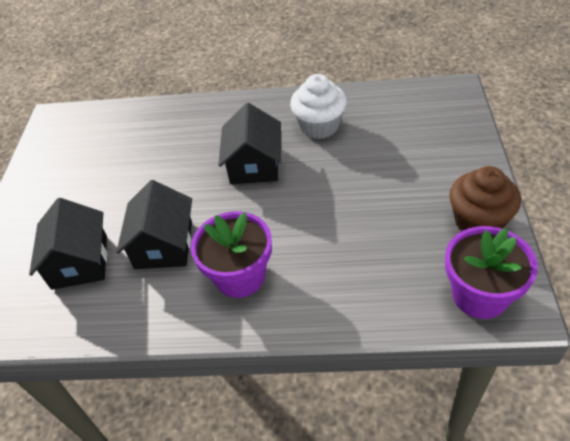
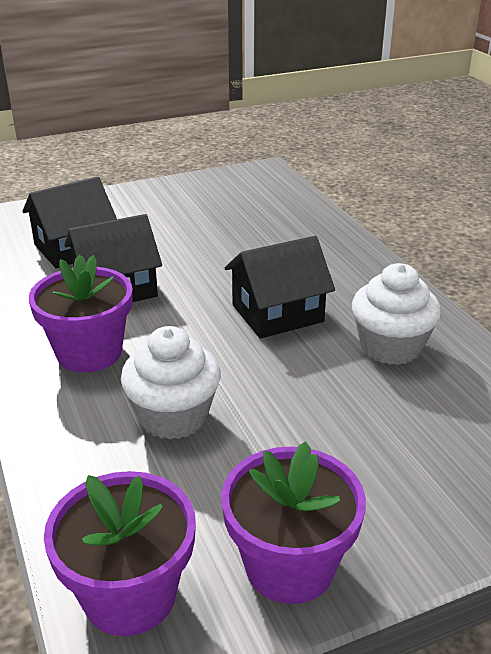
camera: 60 degrees right, 15 degrees down
(336, 243) = (173, 416): none -> white cupcake
(478, 221) = (289, 565): brown cupcake -> purple flower pot

